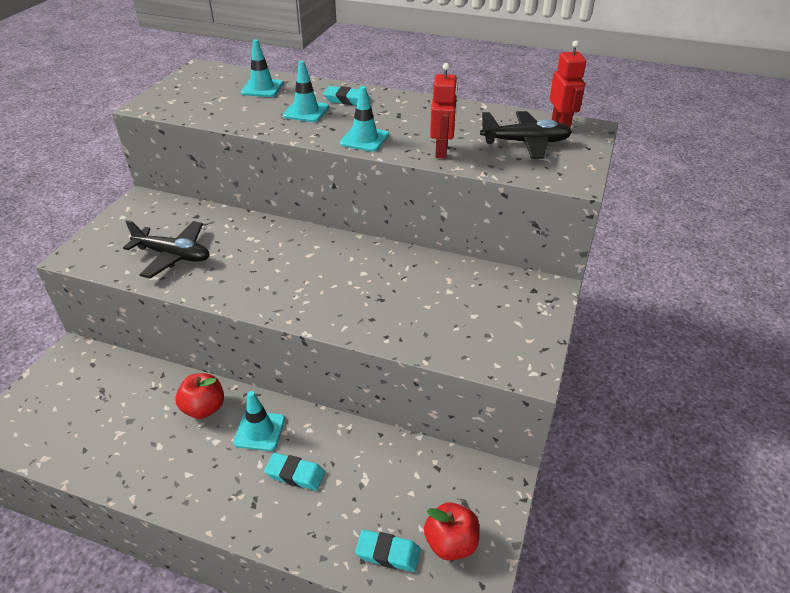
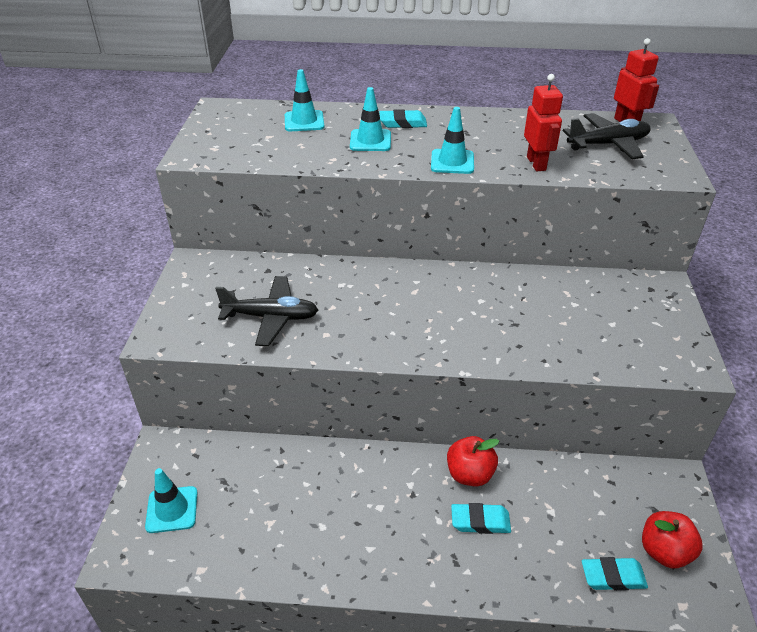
camera: 15 degrees left, 0 degrees up
(204, 408) = (347, 475): red apple -> red apple (470, 474)
(259, 431) = (419, 486): turquoise traffic cone -> turquoise traffic cone (172, 509)

